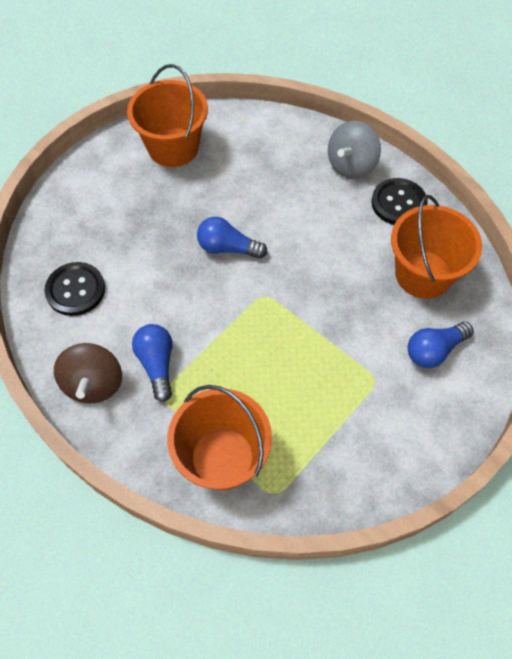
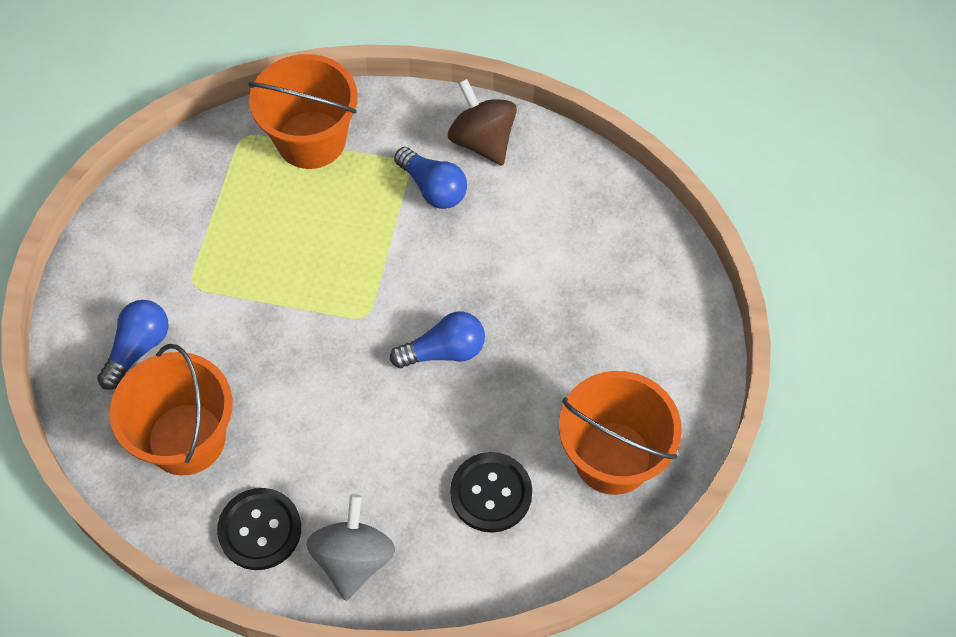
camera: 150 degrees right, 0 degrees up
(75, 290) = (578, 217): black button -> black button (491, 493)

